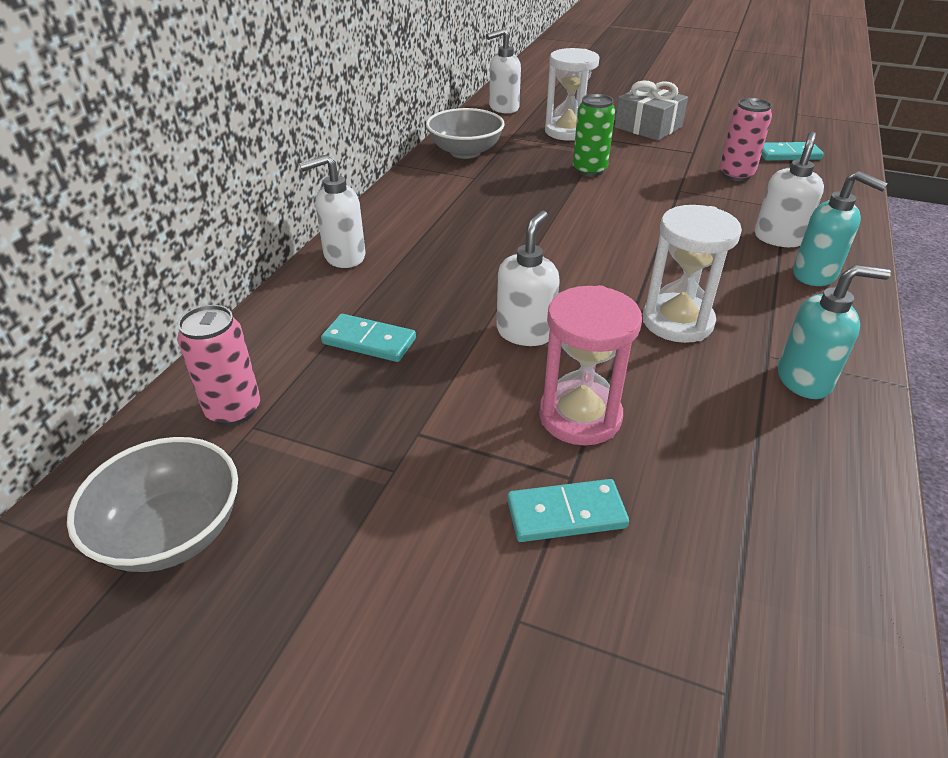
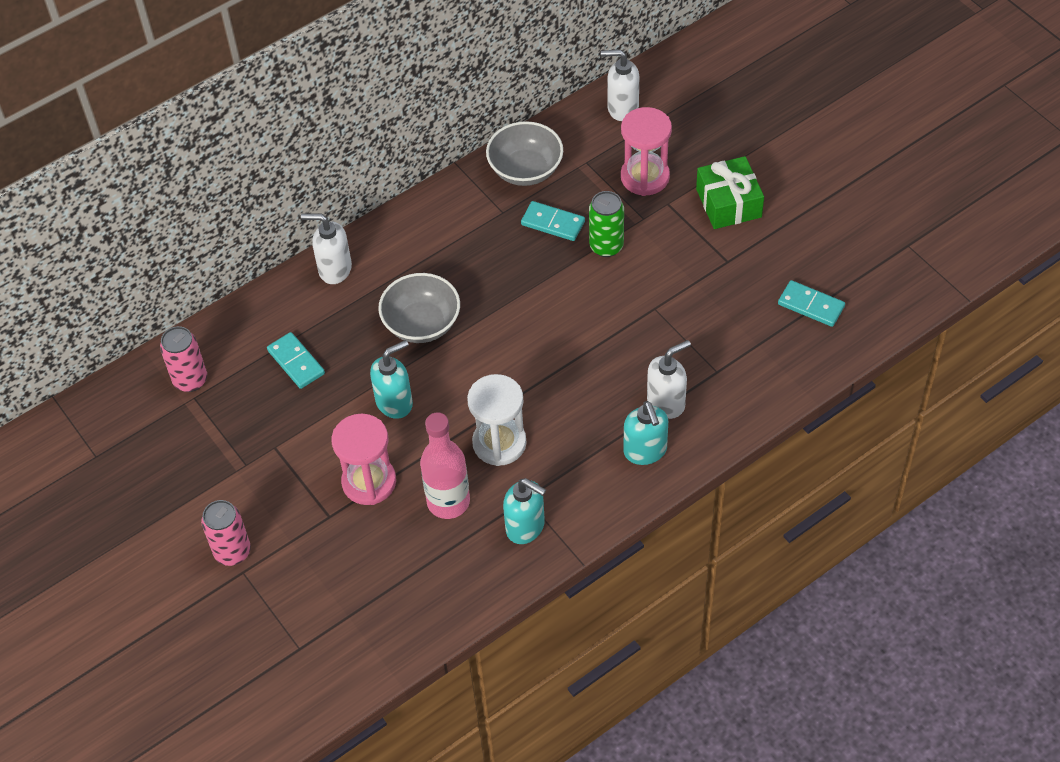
camera: 35 degrees right, 15 degrees up
(172, 533) = (124, 446): grey bowl -> grey bowl (422, 324)
(525, 332) = (394, 402): white soap dispenser -> turquoise soap dispenser
(566, 514) = (308, 535): turquoise domino -> turquoise domino (553, 223)
(567, 132) = (645, 177): white hourglass -> pink hourglass
(648, 127) = (728, 203): grey gift -> green gift
(694, 394) = (448, 502): none -> pink bottle
(736, 175) = (727, 311): pink can -> pink can (232, 552)

